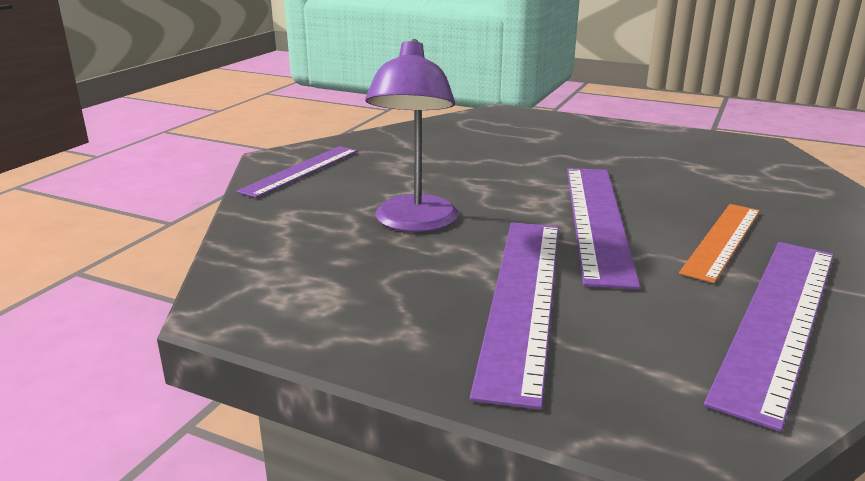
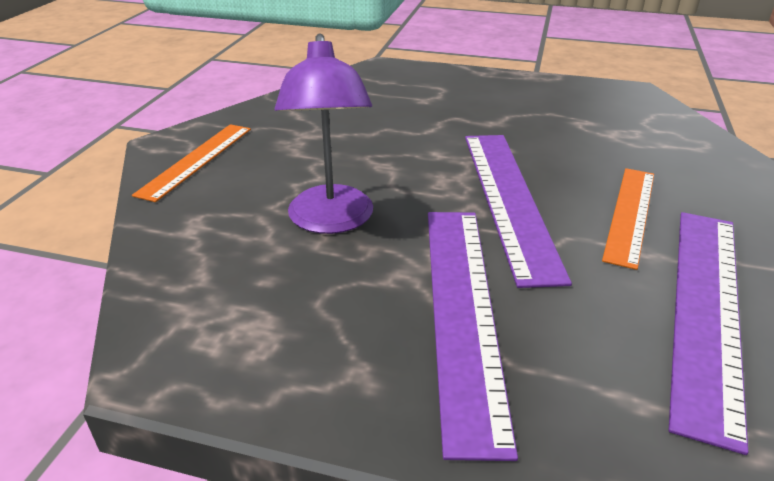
camera: 10 degrees left, 10 degrees up
(301, 170) = (196, 160): purple ruler -> orange ruler

